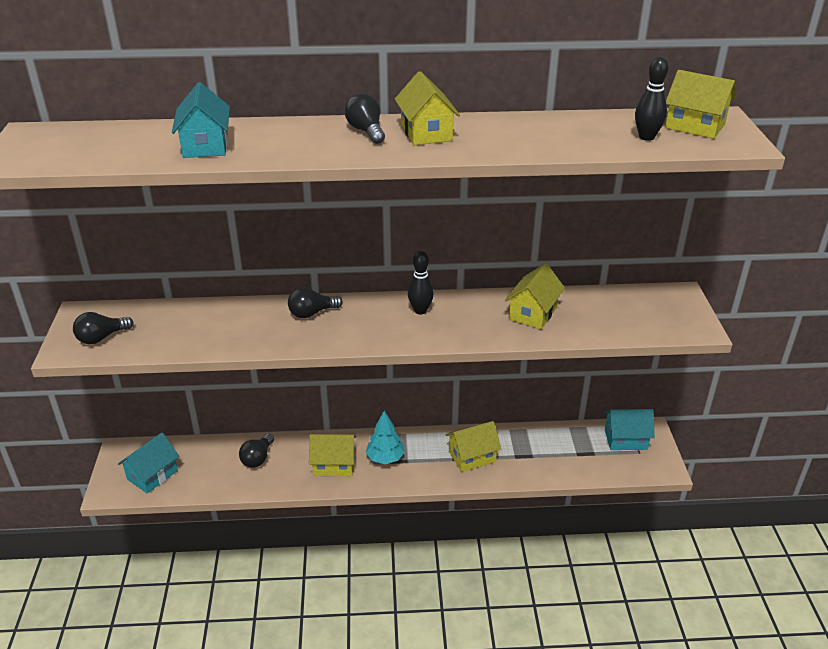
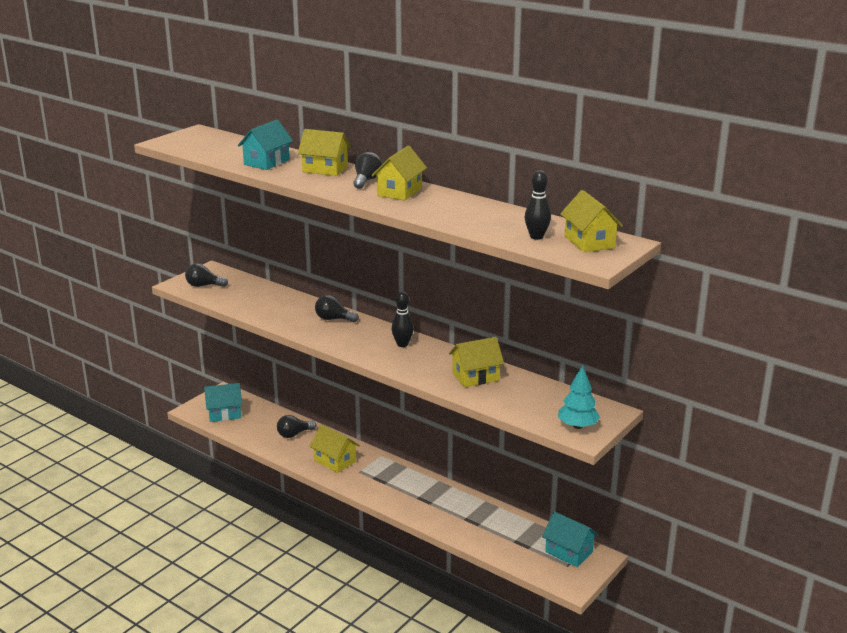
camera: 40 degrees right, 10 degrees down
(385, 458) = (373, 474): turquoise tree -> turquoise tree (577, 426)
(472, 456) = (433, 503): yellow house -> yellow house (325, 169)

